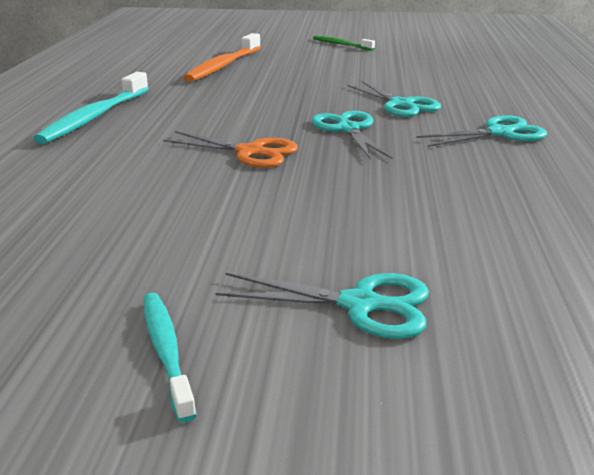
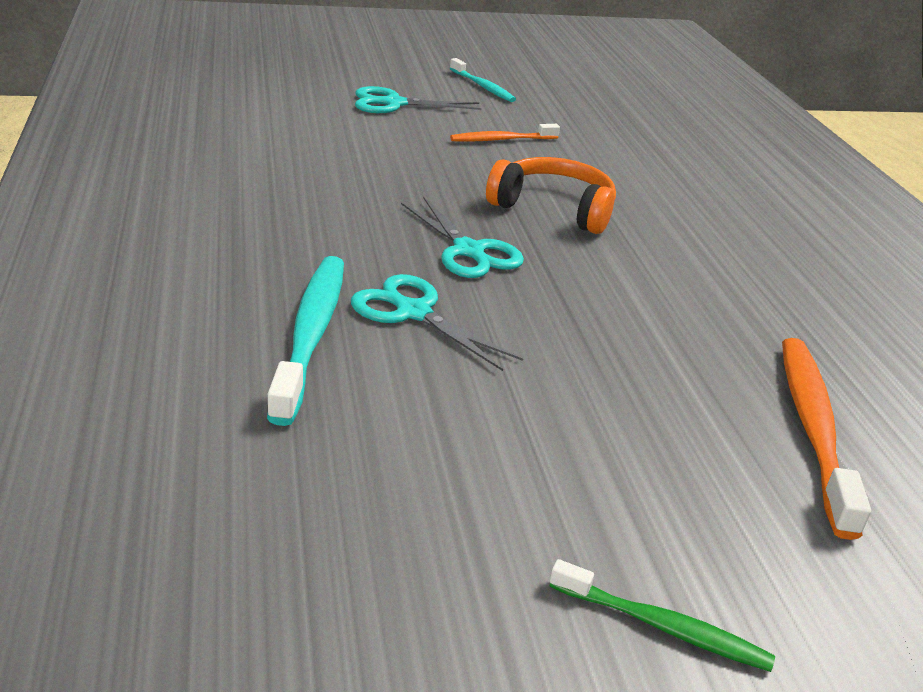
camera: 160 degrees right, 5 degrees up
(95, 117) = (791, 254): turquoise toothbrush -> turquoise toothbrush (311, 334)
(235, 227) = (501, 140): none -> orange toothbrush
(250, 152) = (554, 209): orange scissors -> orange headphones
(500, 133) = (270, 256): turquoise scissors -> none

